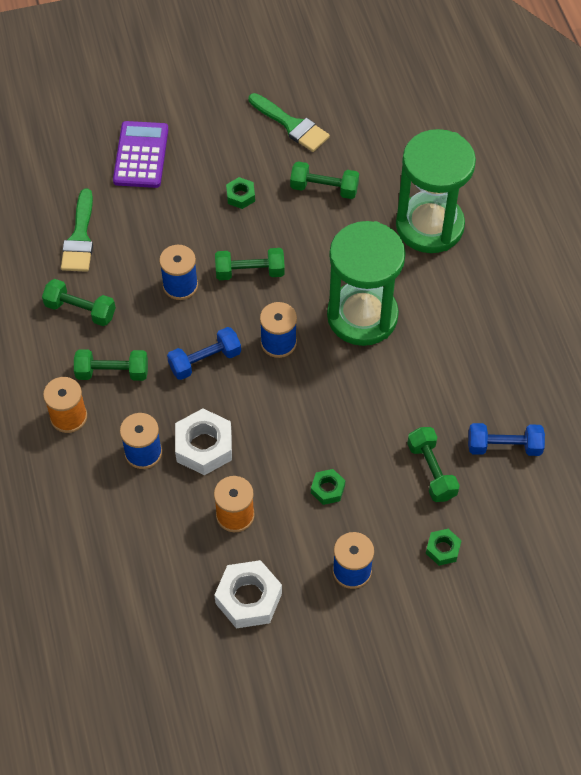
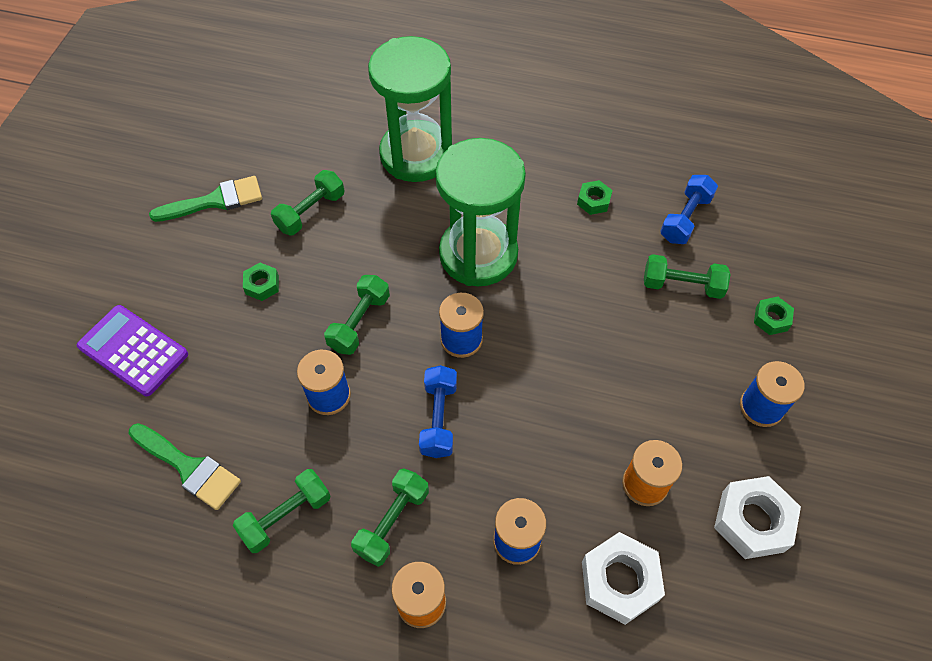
camera: 60 degrees left, 0 degrees up
(204, 446) = (544, 473): white nut -> white nut (619, 581)
(327, 489) = (658, 382): green nut -> green nut (593, 201)

